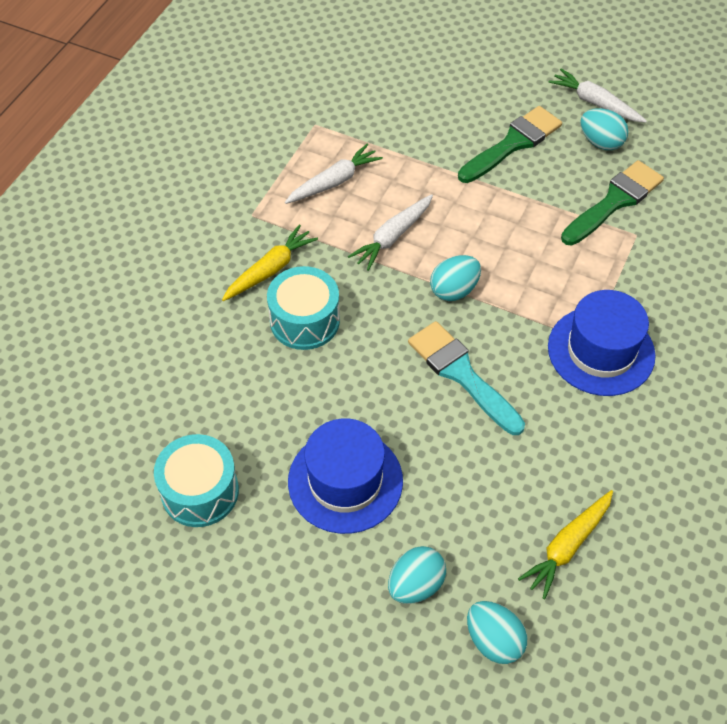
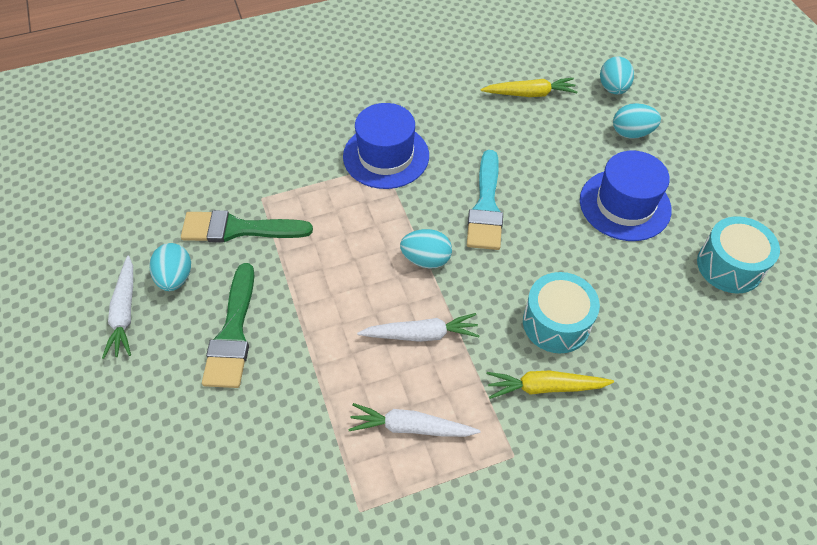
camera: 135 degrees left, 0 degrees up
(513, 143) = (233, 333): green brush -> green brush turned 90 degrees counterclockwise

